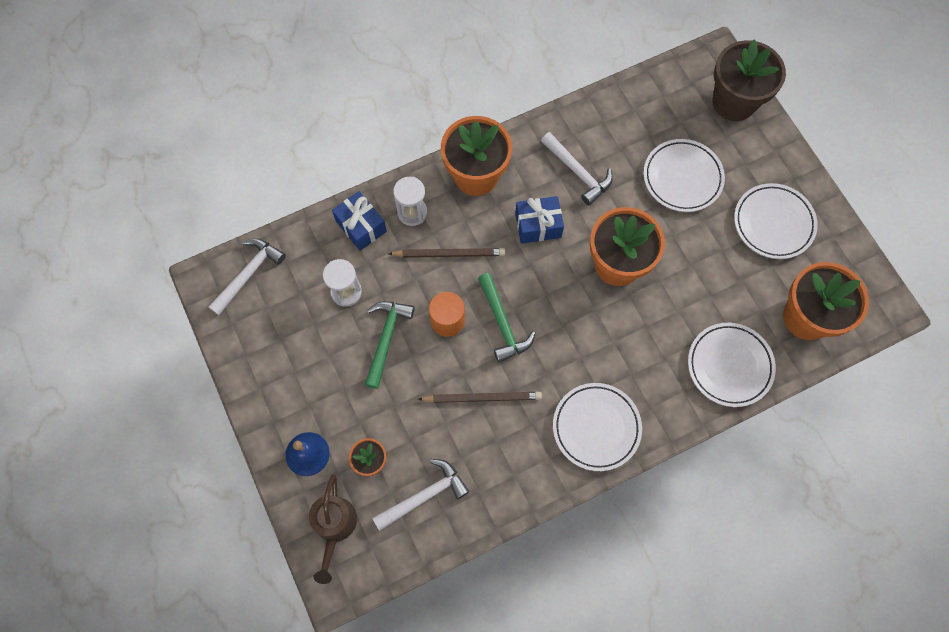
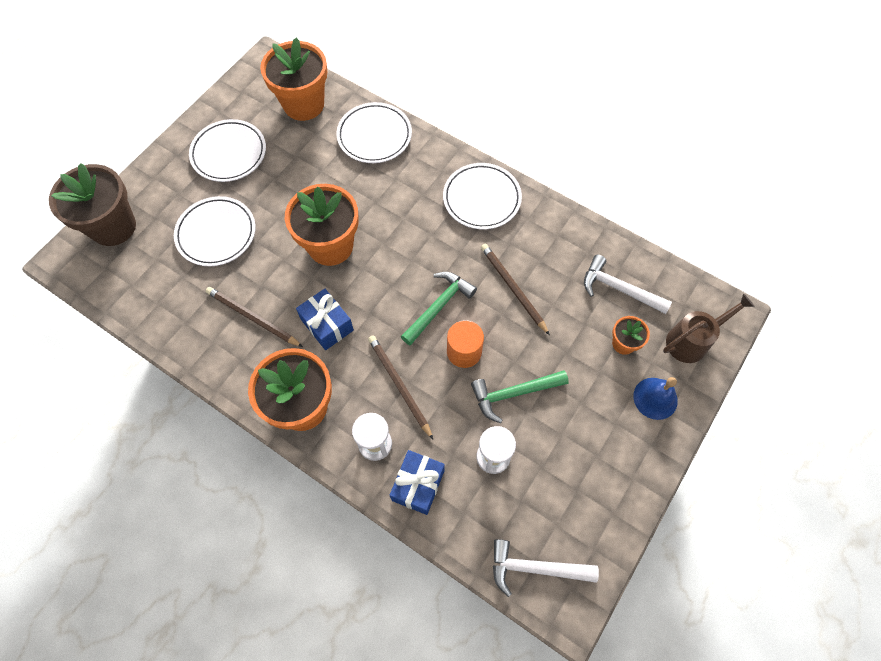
camera: 120 degrees left, 5 degrees down
(578, 172) = (253, 318): white hammer -> brown pencil

